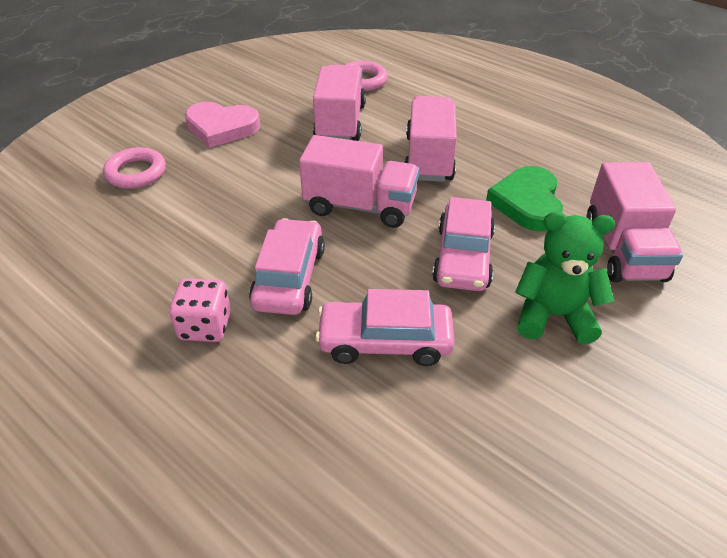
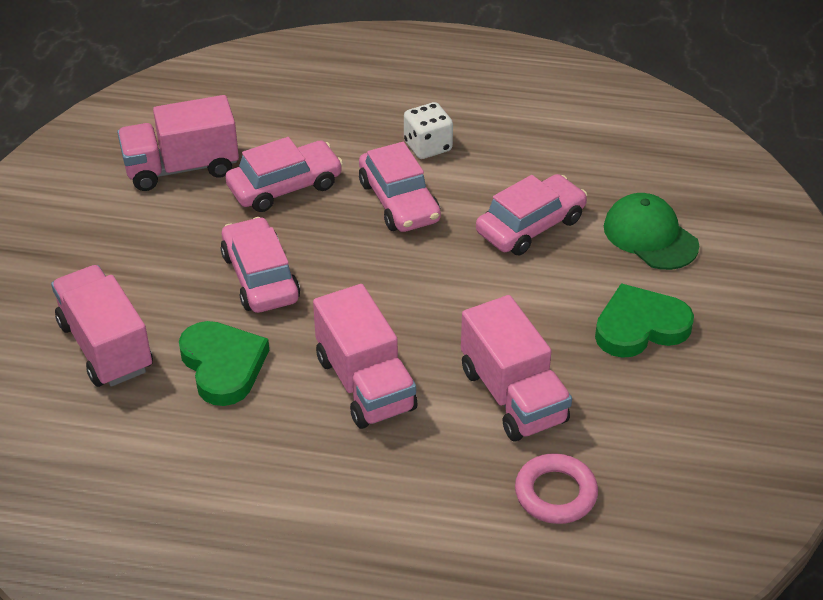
camera: 150 degrees right, 0 degrees up
(136, 173) = (650, 236): pink ring -> green cap
(205, 326) = (427, 146): pink dice -> white dice
(207, 213) = (530, 226): none -> pink car
(221, 128) = (640, 326): pink heart -> green heart
(360, 206) = (394, 290): pink truck -> pink truck (182, 168)
(553, 315) = (158, 256): green teddy bear -> none

